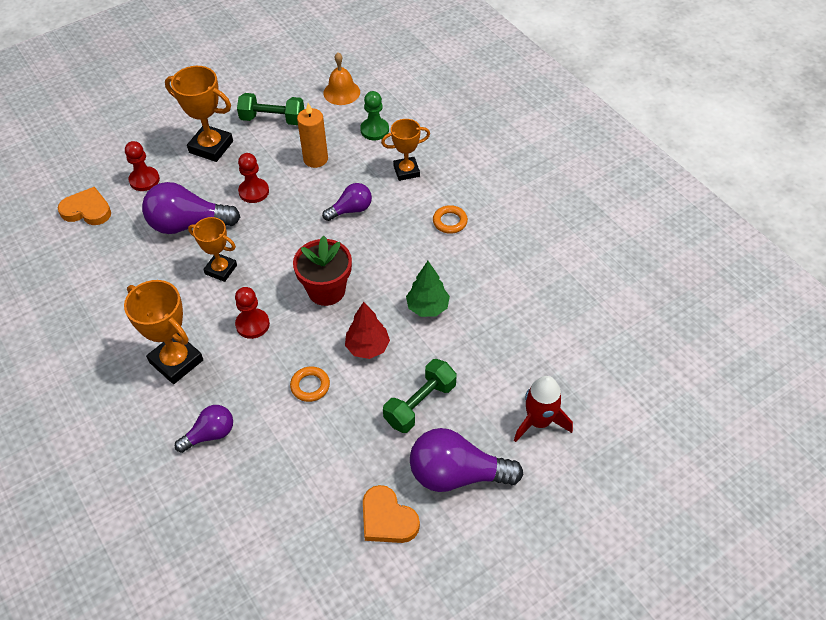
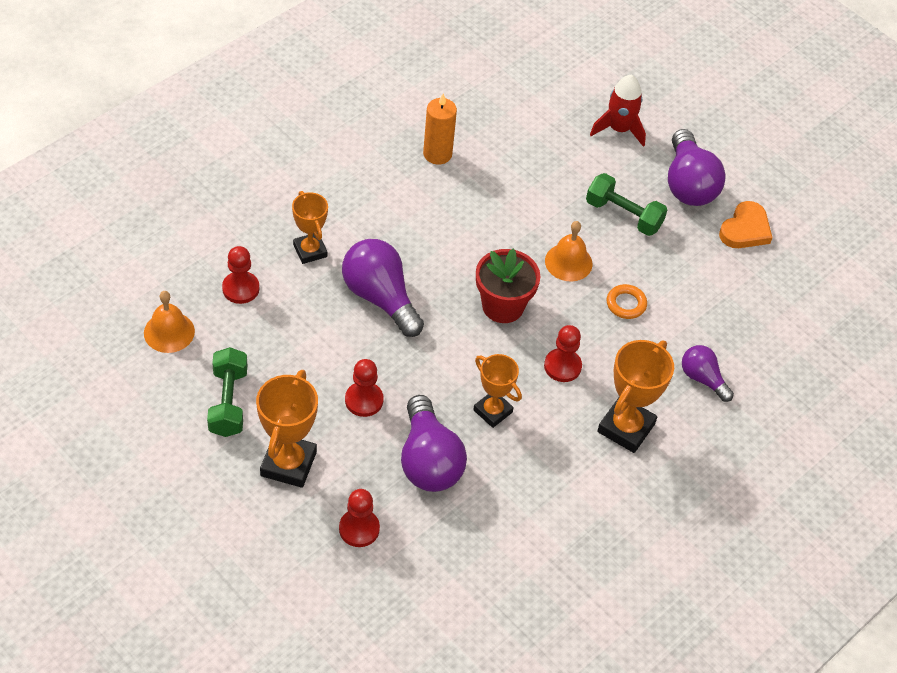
camera: 105 degrees left, 0 degrees up
(87, 210) = (422, 583): orange heart -> none
(221, 269) = (493, 411): orange trophy -> orange trophy turned 60 degrees counterclockwise
(315, 159) = (299, 344): orange candle -> orange candle (437, 154)
(351, 210) = (380, 298): purple light bulb -> purple light bulb, size x1.73
(367, 347) = (568, 262): red tree -> orange bell
(374, 130) = (240, 288): green pawn -> red pawn
(427, 307) = (507, 217): green tree -> none
(450, 222) = (385, 206): orange ring -> none

